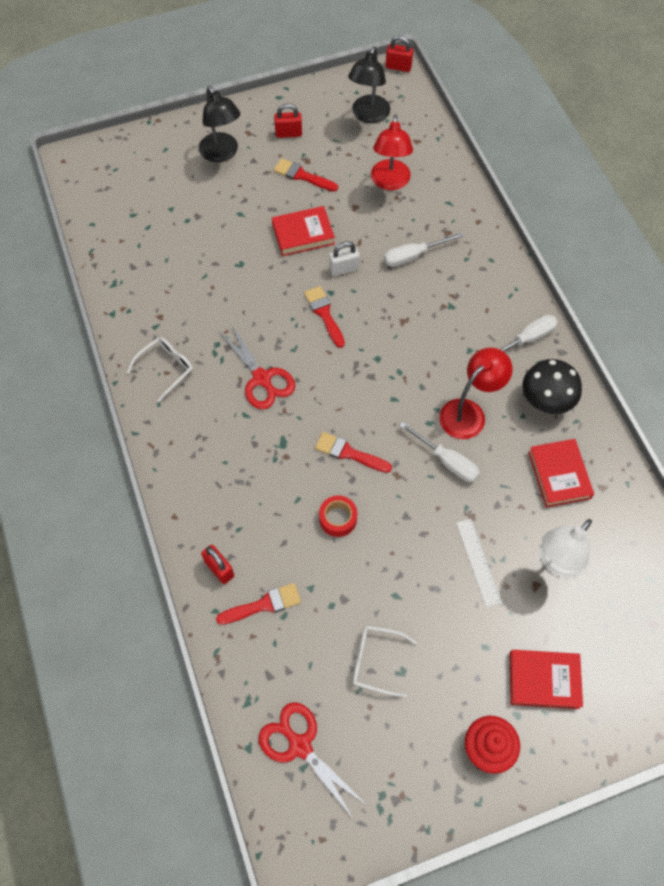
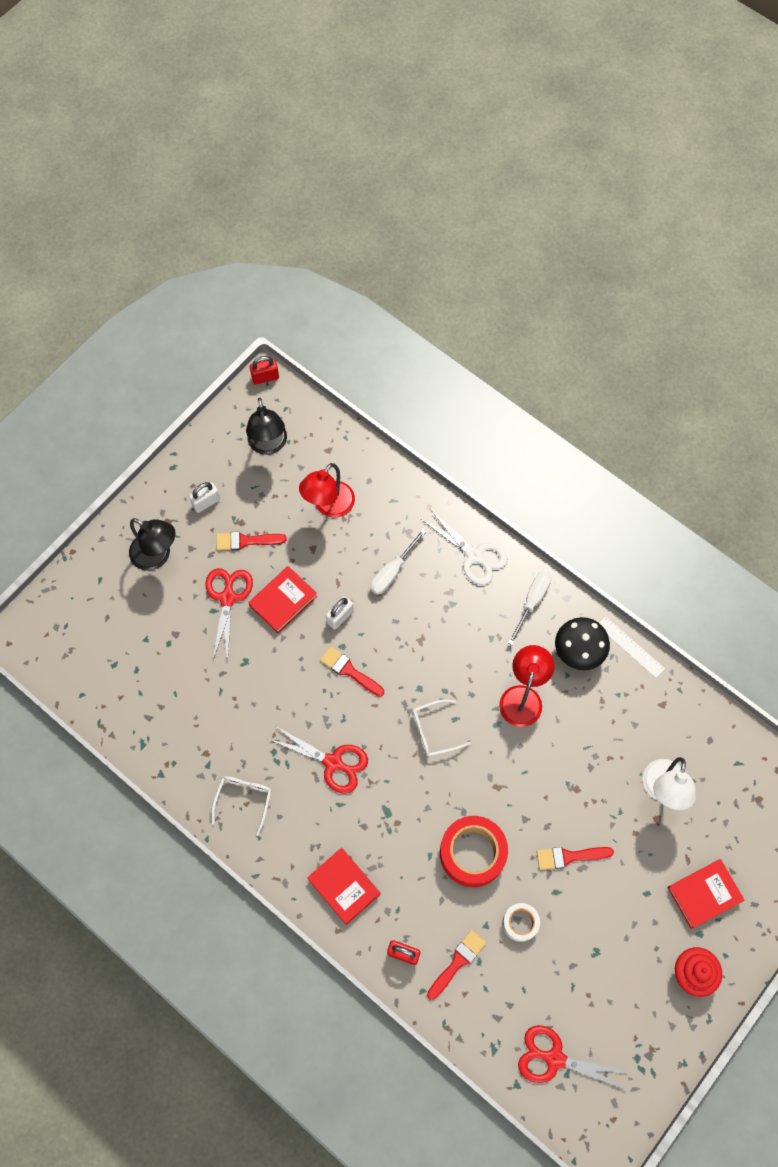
camera: 30 degrees left, 5 degrees up
(258, 210) = (227, 597): none -> red scissors
(288, 133) = (206, 502): red padlock -> white padlock
(338, 519) = (472, 853): red tape -> red tape, size x1.87
(344, 603) = (520, 923): none -> white tape
(349, 453) = (447, 789): red brush -> red brush (569, 856)
(376, 661) = (572, 955): white glasses -> white glasses (434, 731)
(390, 182) = (329, 506): red lamp -> red lamp turned 60 degrees clockwise
(446, 461) = (529, 751): white screwdriver -> none
(478, 562) = (602, 825): white ruler -> white ruler (630, 647)
(496, 278) = (475, 556): none -> white scissors
(559, 475) = (624, 713): red book -> red book (344, 886)

